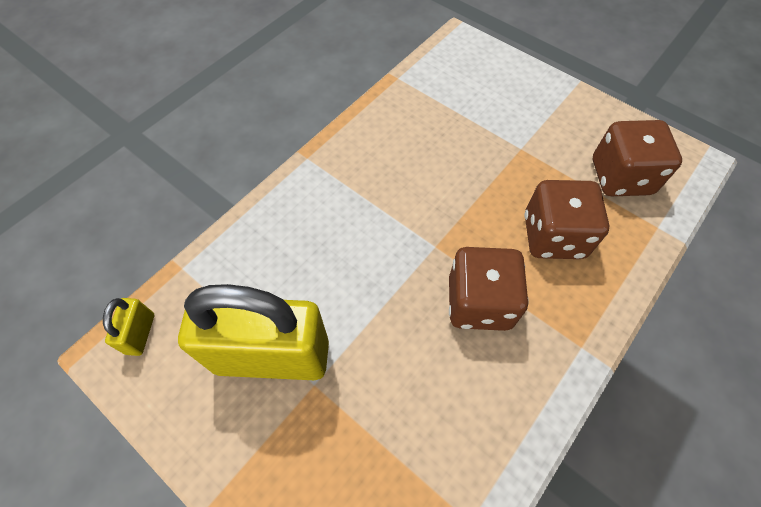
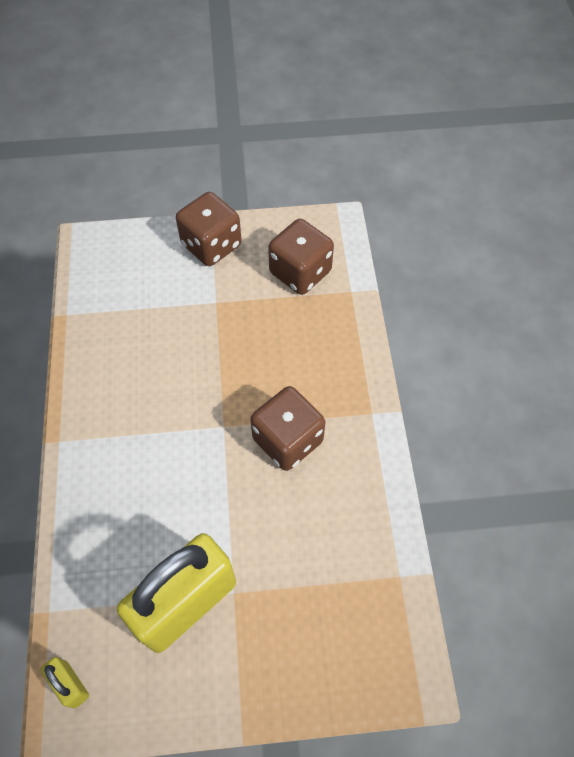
camera: 45 degrees left, 0 degrees up
(553, 236) = (294, 352): brown dice -> brown dice (211, 245)

